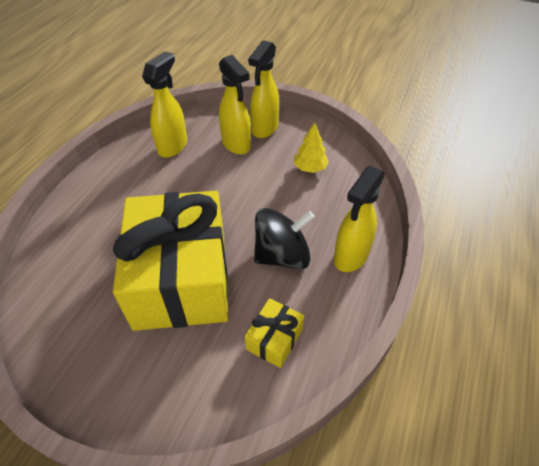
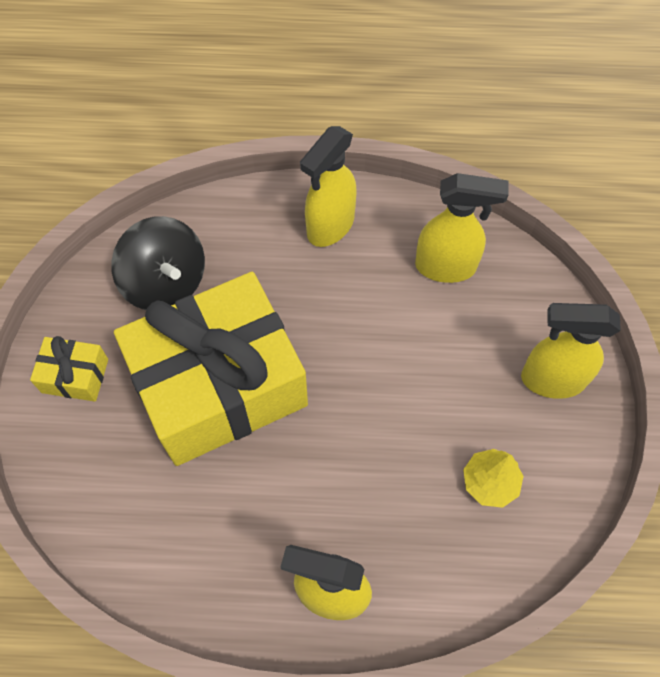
camera: 70 degrees right, 15 degrees up
(236, 145) = (492, 352): yellow spray bottle -> yellow spray bottle (330, 226)
(274, 339) = (169, 531): yellow gift -> yellow gift (75, 376)
(282, 255) = (298, 497): black spinning top -> black spinning top (165, 282)

